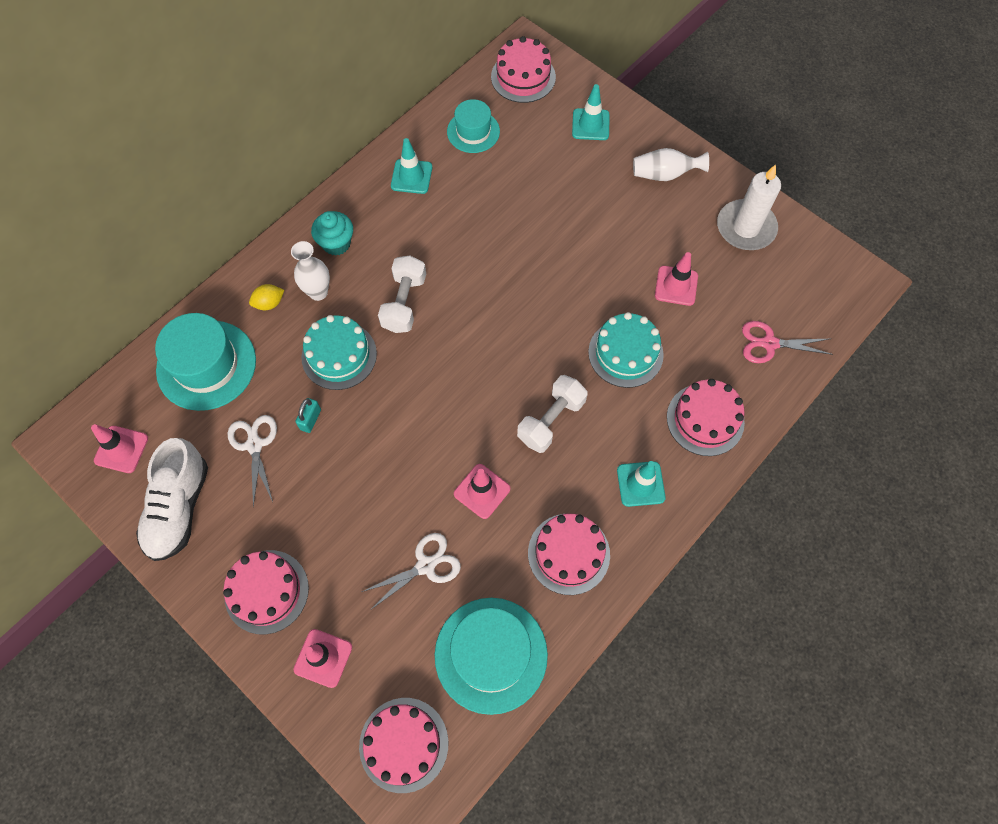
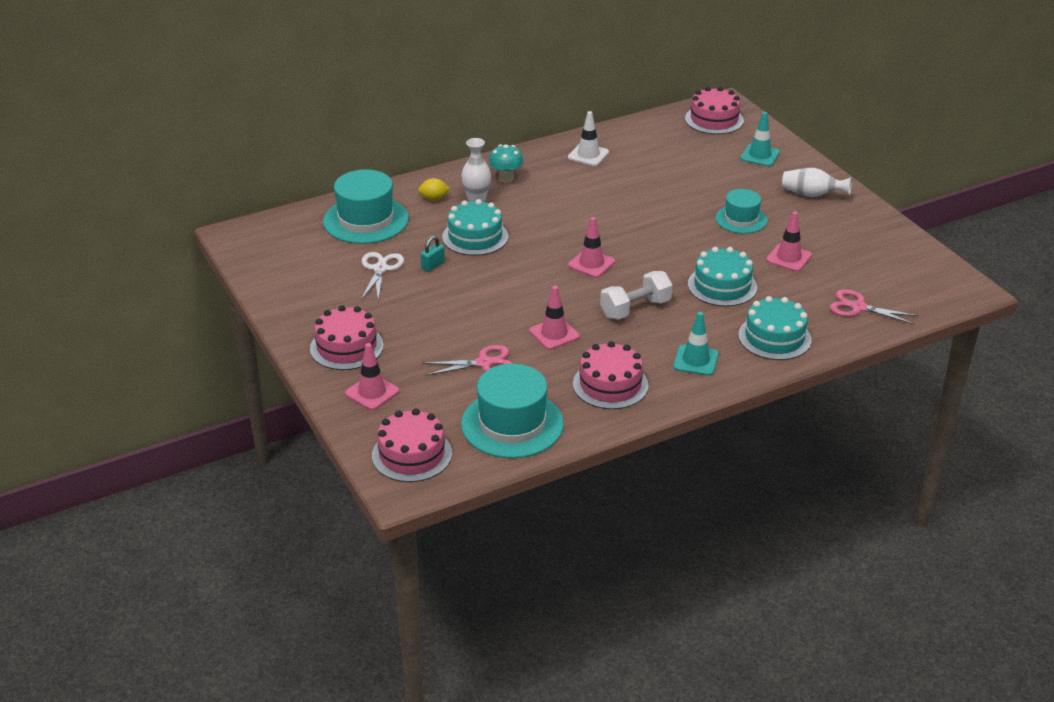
camera: 20 degrees right, 30 degrees down
(121, 449) = (275, 249): pink traffic cone -> pink traffic cone (591, 264)
(179, 508) = (302, 288): white shoe -> none
(336, 243) = (506, 178): turquoise cupcake -> turquoise mushroom
(404, 303) = (544, 220): white dumbbell -> none
(411, 176) = (588, 155): turquoise traffic cone -> white traffic cone
(426, 565) = (484, 363): white scissors -> pink scissors
(473, 131) = (654, 141): turquoise hat -> turquoise hat (741, 219)
(705, 419) = (774, 337): pink cake -> turquoise cake
(745, 228) = (871, 238): white candle -> none

